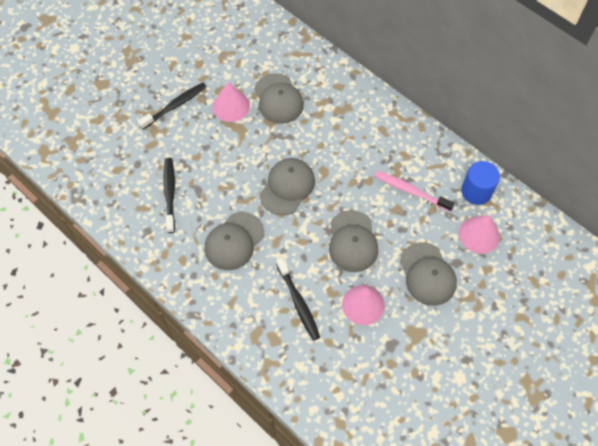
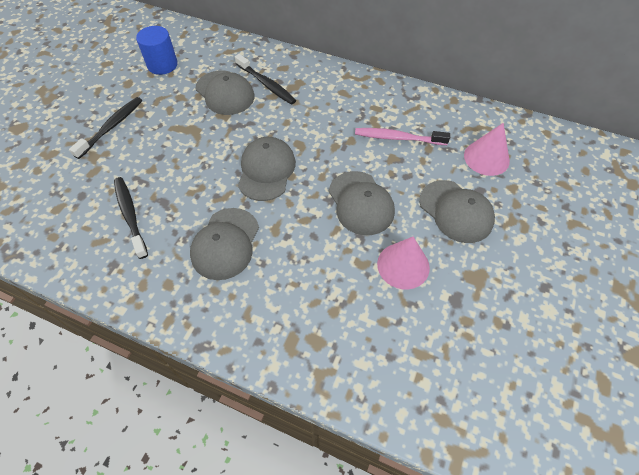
camera: 20 degrees left, 5 degrees down
(231, 106) = (175, 111): pink cone -> none
(298, 302) = (328, 287): black toothbrush -> black toothbrush (266, 84)
(476, 191) = (462, 120): blue cylinder -> blue cylinder (162, 65)

